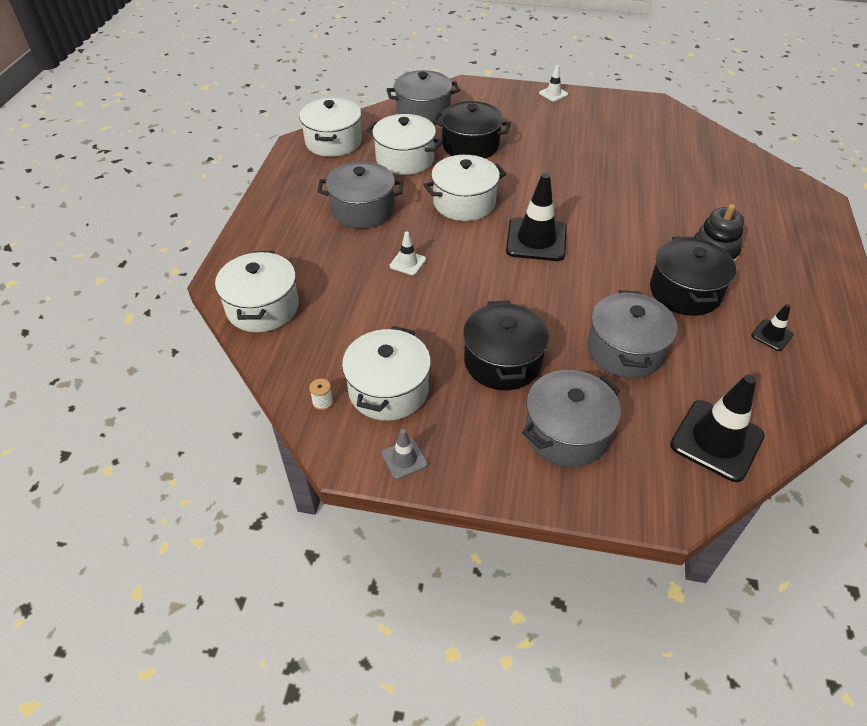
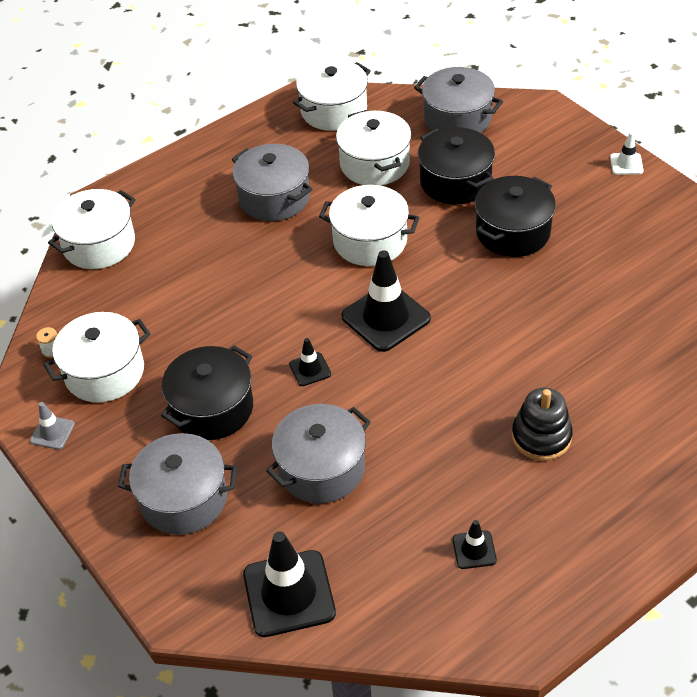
camera: 45 degrees right, 0 degrees up
(407, 263) = (249, 272): white traffic cone -> none
(533, 297) = (310, 369): none -> black traffic cone
(685, 292) = (453, 455): black pot -> black pot (513, 232)

